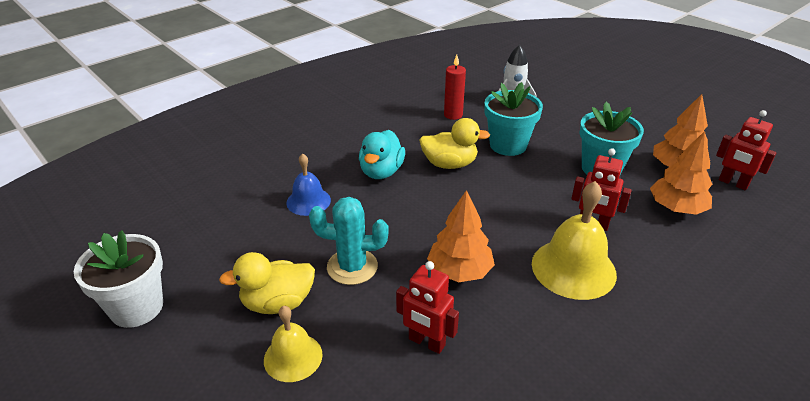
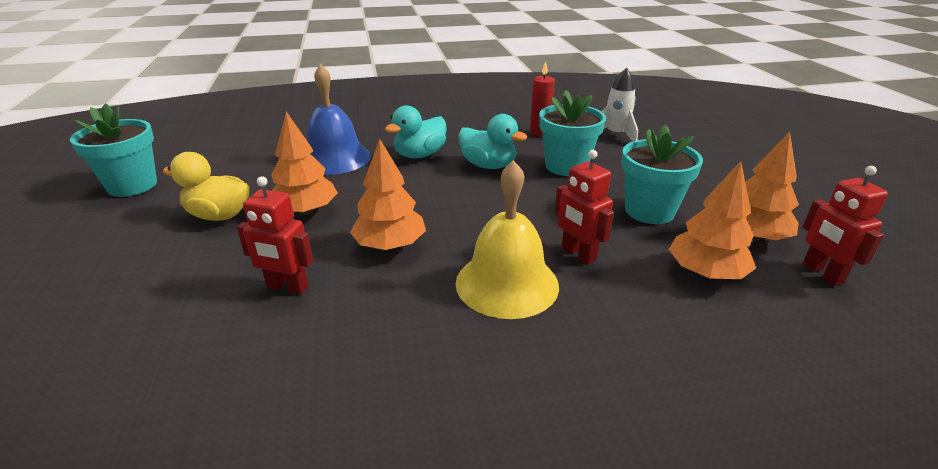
camera: 30 degrees right, 5 degrees down
(137, 307) = (132, 185): white flower pot -> turquoise flower pot
(293, 357) = (178, 254): yellow bell -> none
(308, 201) = (334, 158): blue bell -> blue bell, size x1.65
(352, 267) = (305, 211): turquoise cactus -> orange tree
(426, 342) = (287, 287): red robot -> red robot turned 45 degrees counterclockwise
(449, 164) = (488, 165): yellow duck -> turquoise duck

